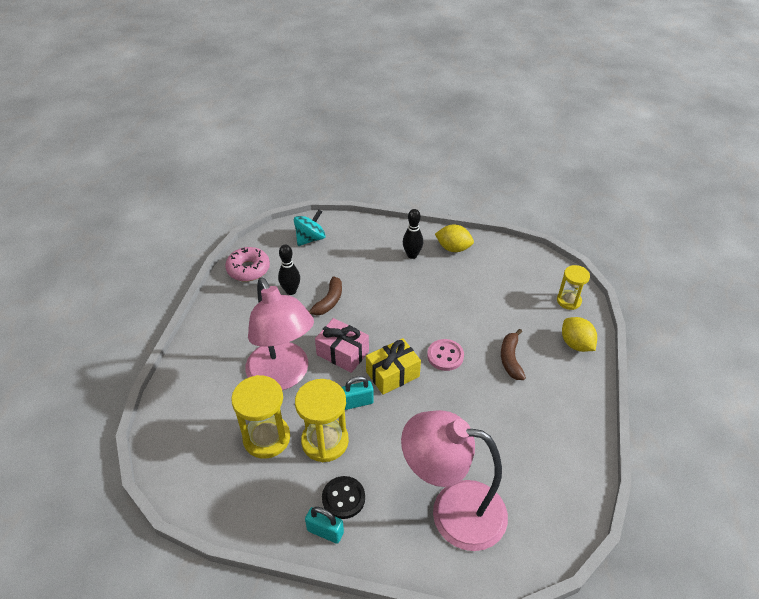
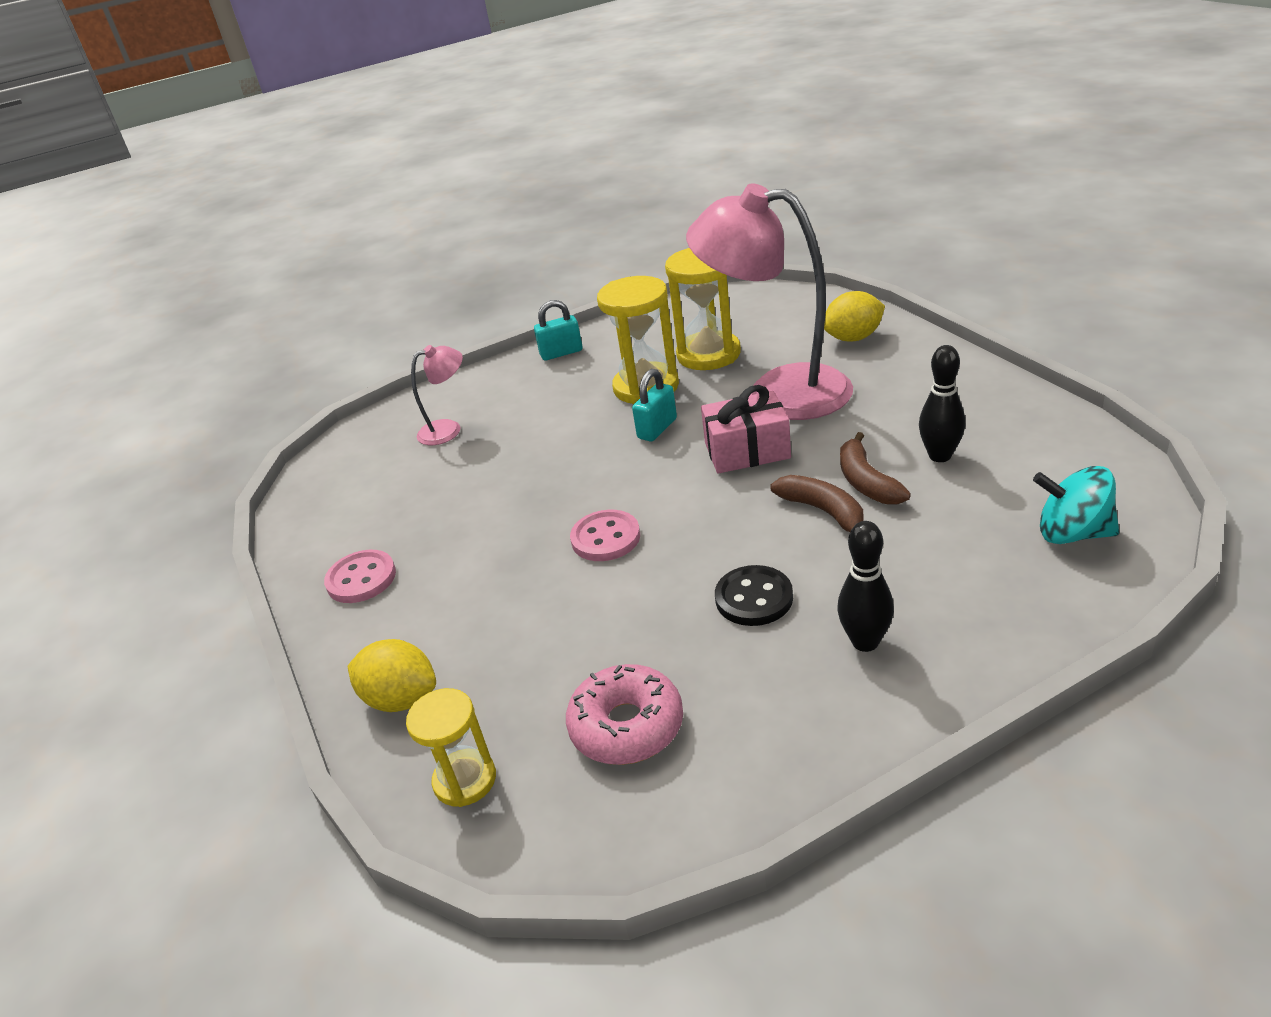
camera: 145 degrees right, 10 degrees down
(248, 269) = (1050, 435): pink donut -> pink donut (627, 726)
(310, 239) = (1072, 533): turquoise spinning top -> turquoise spinning top turned 105 degrees clockwise
(343, 498) = (571, 374): black button -> black button (754, 598)
(392, 374) = (652, 475): yellow gift -> none
(453, 248) = (812, 719): yellow lemon -> yellow lemon (853, 338)
(453, 510) = (448, 429): pink lamp -> pink lamp, size x0.45
(510, 359) = (501, 600): brown banana -> brown banana (824, 512)
(565, 421) = (361, 579): none -> pink button

